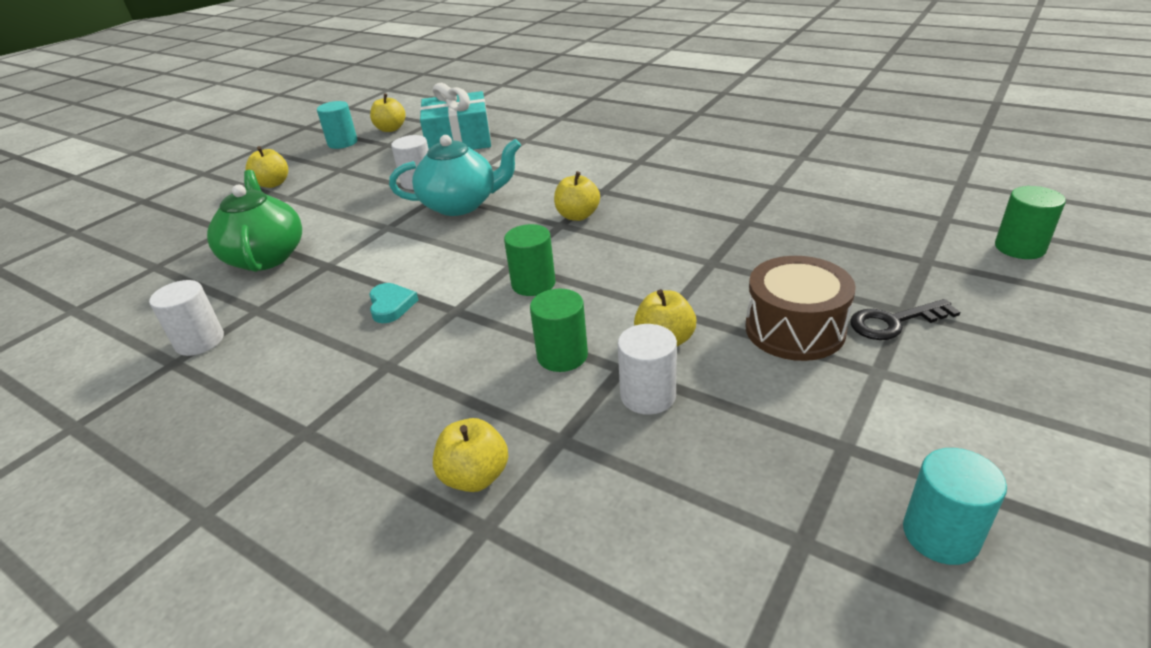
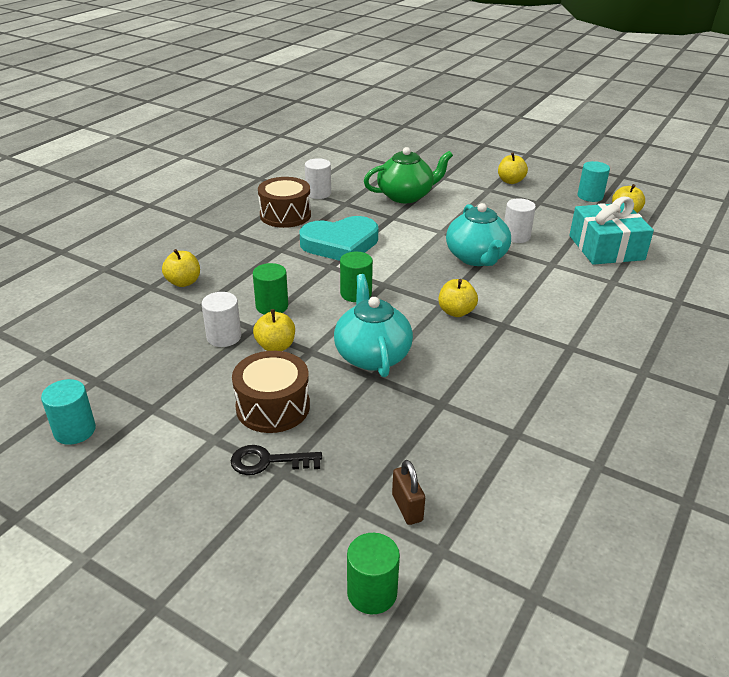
camera: 85 degrees right, 0 degrees up
(263, 372) = (285, 215): none -> brown drum
(391, 305) = (340, 244): turquoise heart -> turquoise heart, size x2.23
(671, 265) = (372, 355): none -> turquoise teapot
(893, 322) = (268, 461): black key -> black key turned 75 degrees counterclockwise
(906, 235) = (407, 508): none -> brown padlock

